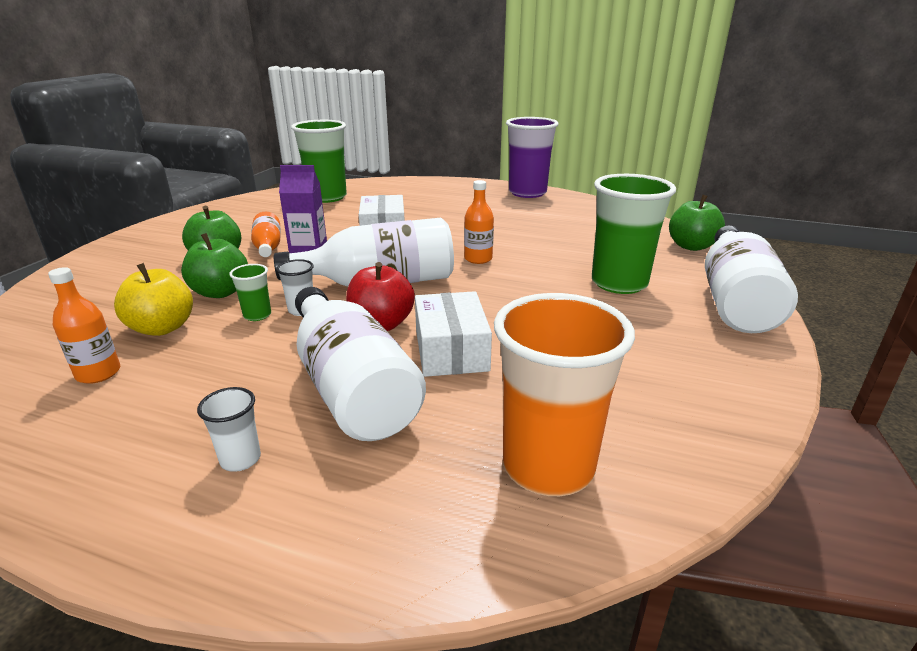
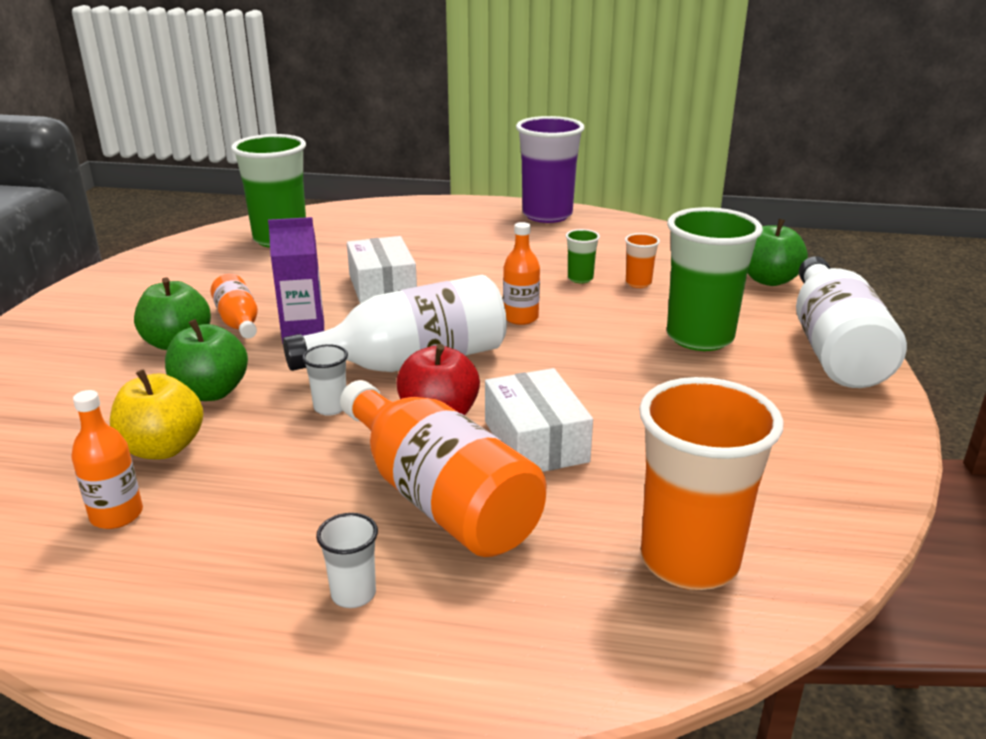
camera: 10 degrees left, 0 degrees up
(257, 315) = (277, 419): green cup -> green cup (580, 279)
(351, 387) = (439, 498): white bottle -> orange bottle
(581, 241) = (638, 283): none -> orange cup

